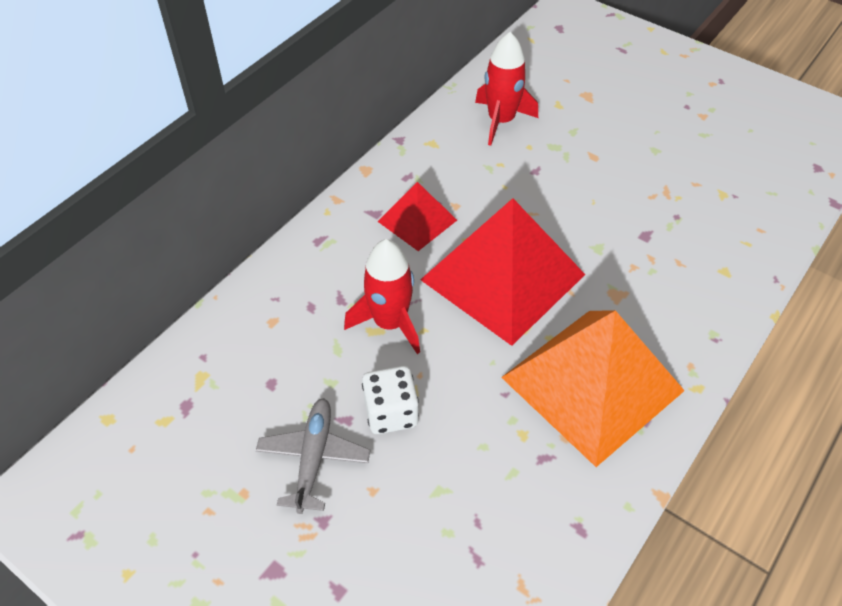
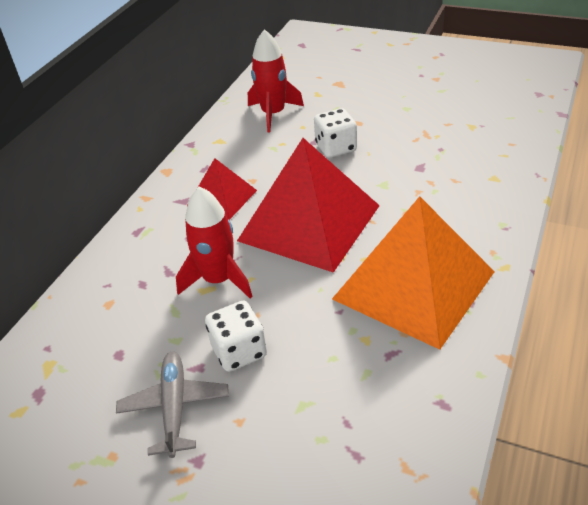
camera: 10 degrees left, 10 degrees down
(558, 185) = (336, 148): none -> white dice

